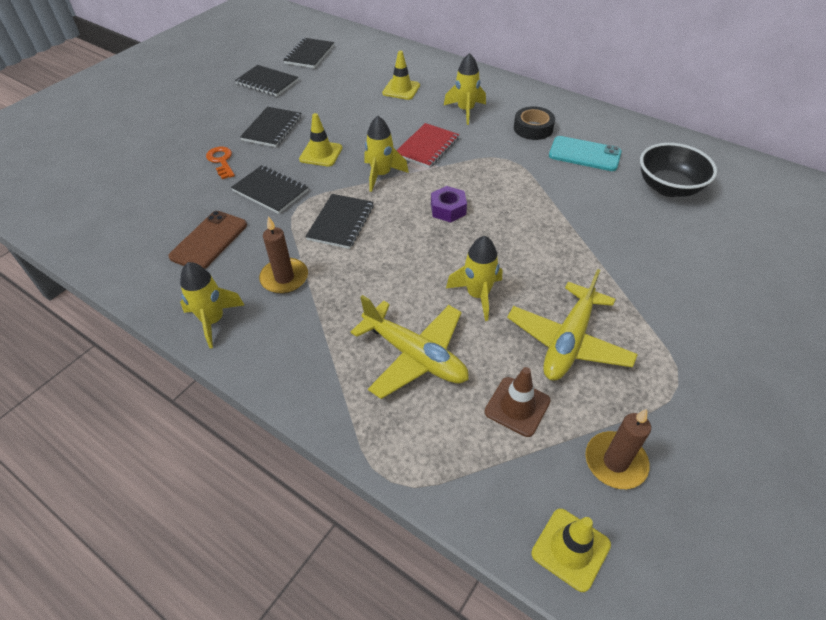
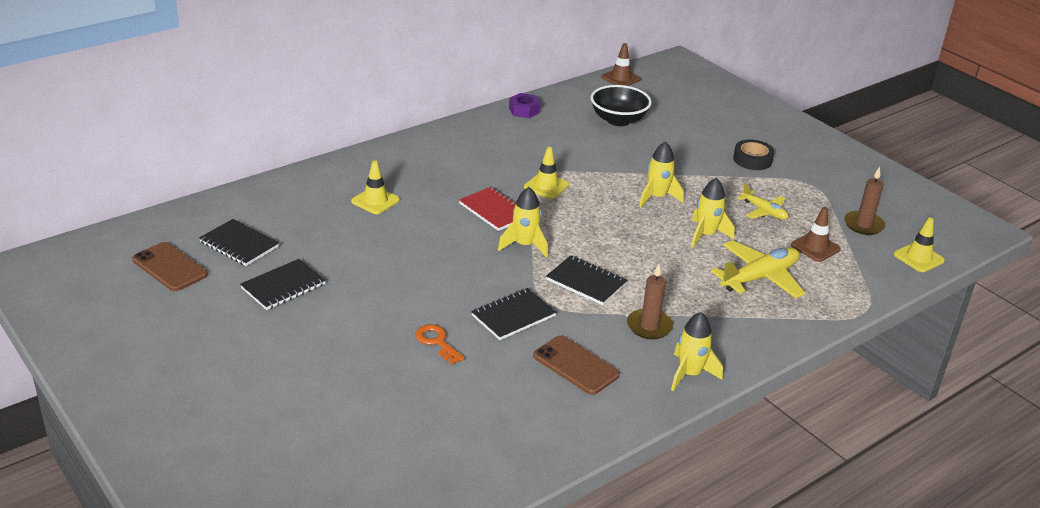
camera: 75 degrees left, 15 degrees down
(221, 161) = (437, 342): orange key -> orange key turned 60 degrees clockwise
(271, 40) = (170, 267): none -> brown phone
(272, 128) = (393, 298): black notebook -> none
(321, 154) = (466, 274): yellow traffic cone -> yellow traffic cone (546, 186)
(448, 209) = (595, 222): purple nut -> purple nut (524, 110)
(465, 111) = (445, 175): yellow rocket -> yellow rocket (657, 197)
(533, 128) = (500, 150): black tape -> black tape (752, 160)
(568, 341) = (764, 211): yellow plane -> yellow plane, size x0.59
(584, 154) = (554, 139): turquoise phone -> none
(767, 172) = (621, 78): none -> brown traffic cone

